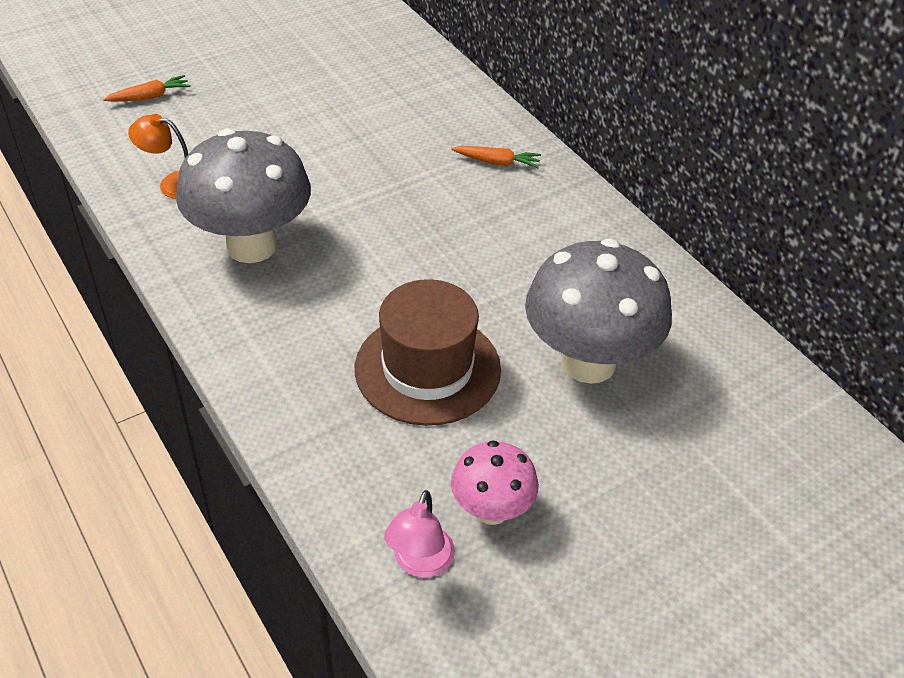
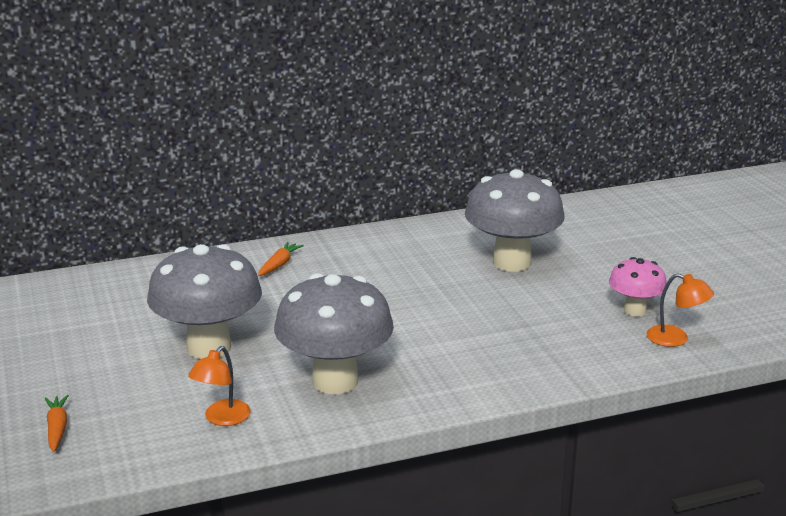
camera: 75 degrees left, 20 degrees down
(302, 150) = (209, 347): none -> grey mushroom
(420, 563) = (676, 339): pink lamp -> orange lamp
(427, 369) = (504, 318): brown hat -> none

